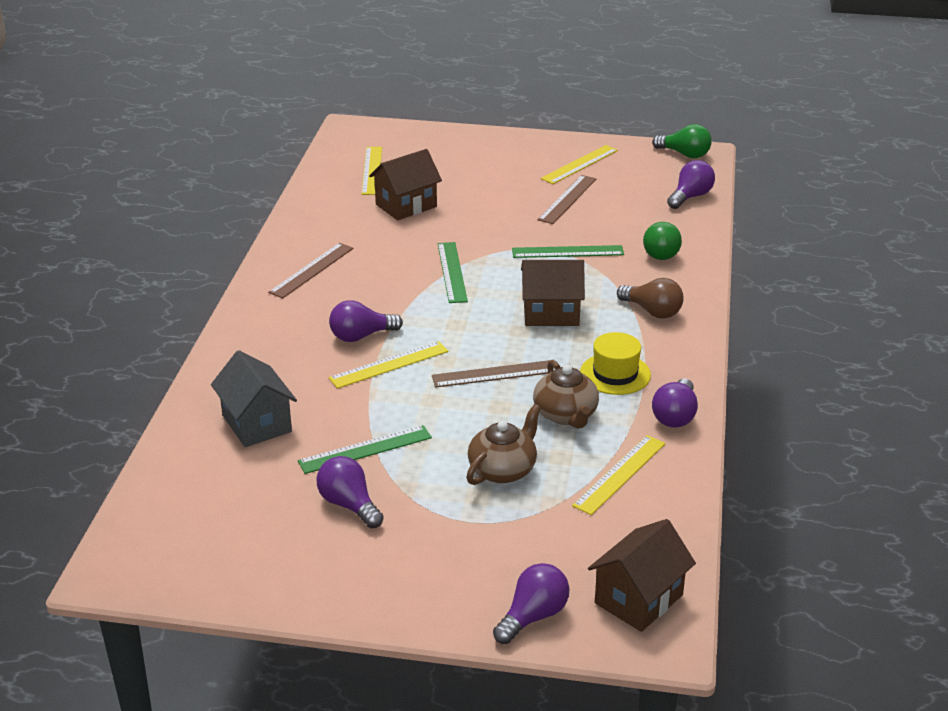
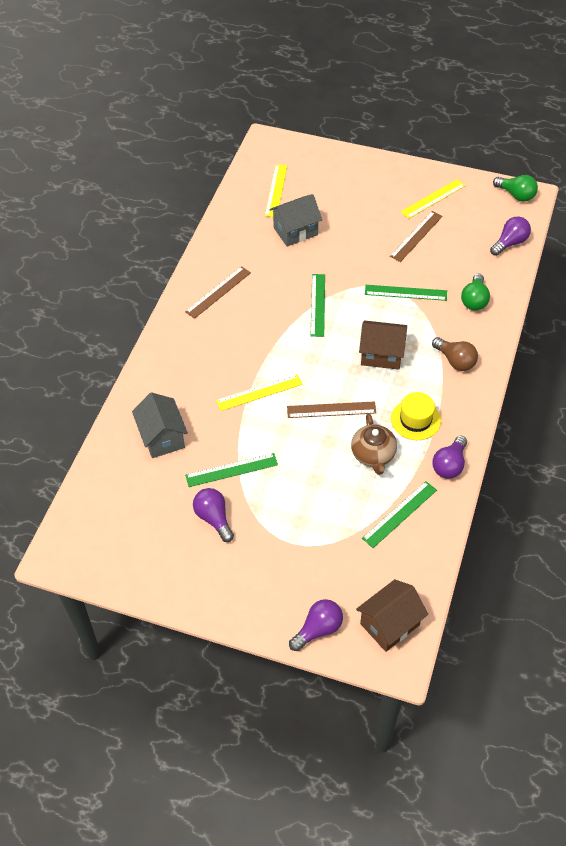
camera: 10 degrees right, 20 degrees up
(361, 336) = (244, 362): purple light bulb -> none
(406, 205) = (295, 231): brown house -> grey house
(503, 469) = (321, 500): brown teapot -> none
(620, 474) = (400, 514): yellow ruler -> green ruler

